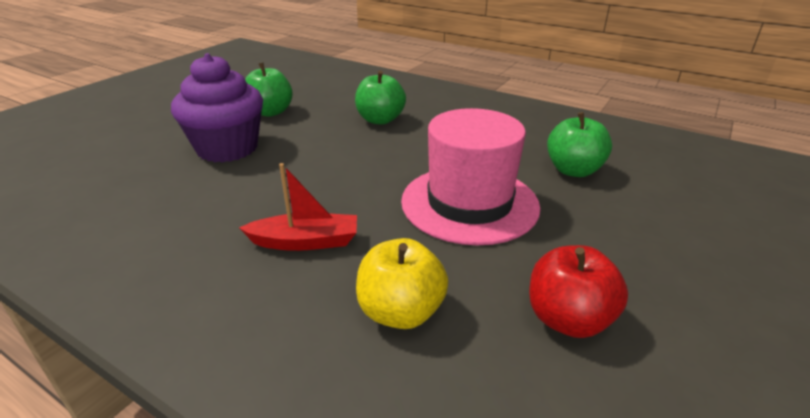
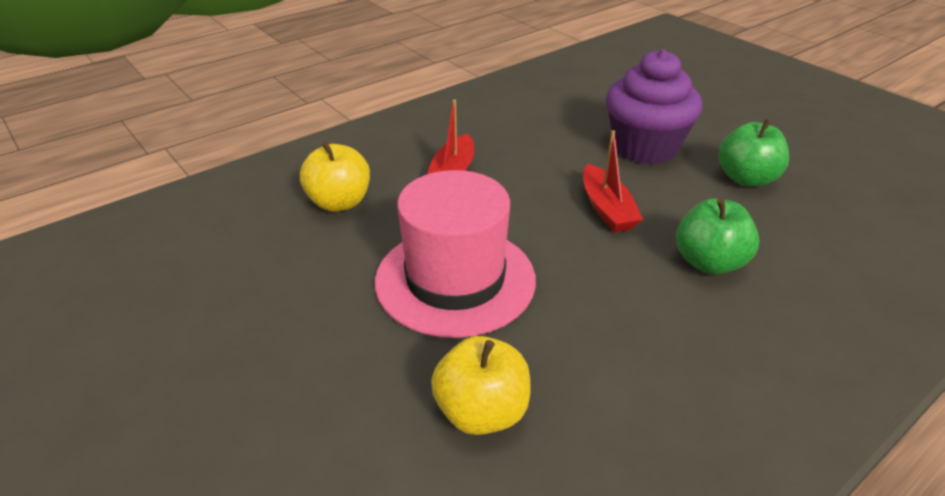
camera: 110 degrees right, 5 degrees up
(334, 155) = (607, 209): none -> red boat
(568, 319) = (261, 279): red apple -> none
(573, 170) = (481, 412): green apple -> yellow apple

